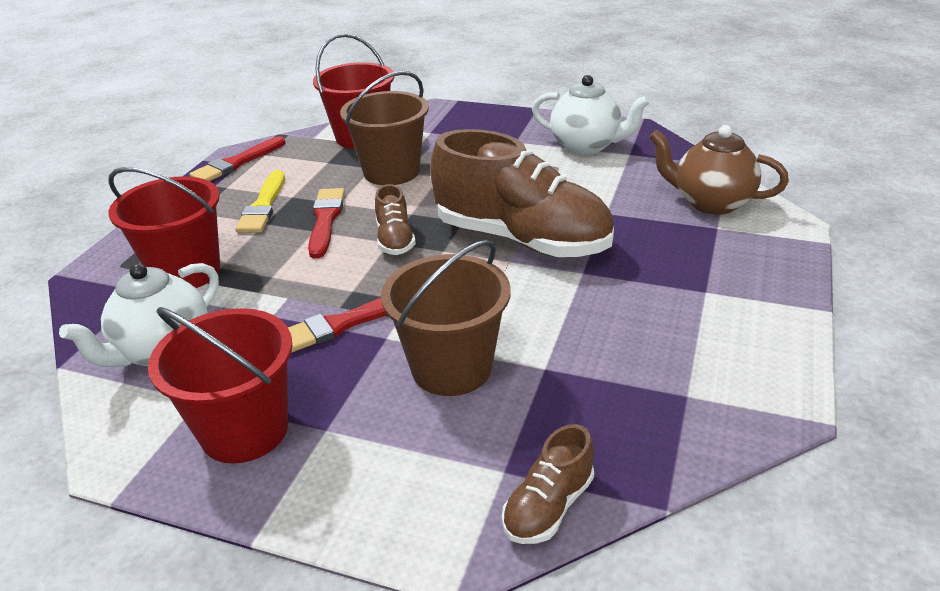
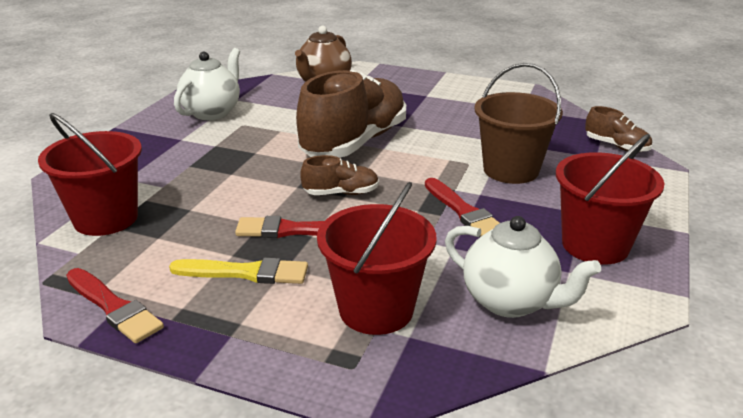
camera: 90 degrees left, 5 degrees down
(391, 172) = (207, 198): brown bucket -> none

